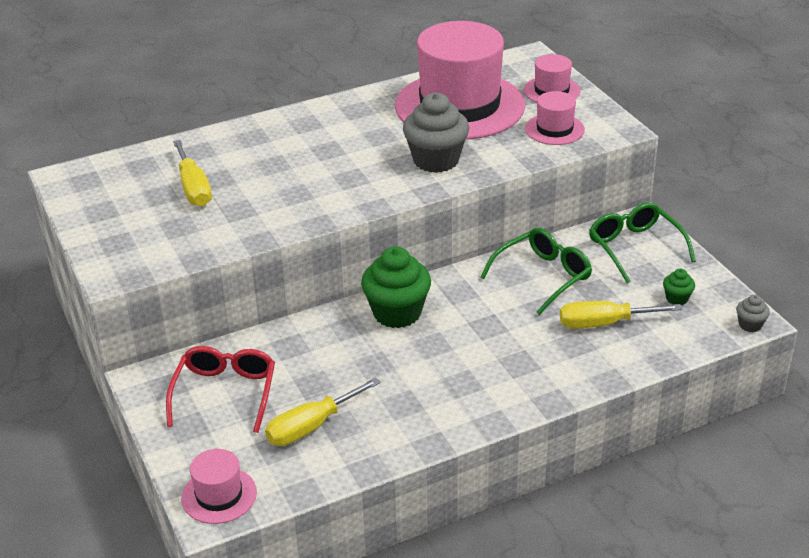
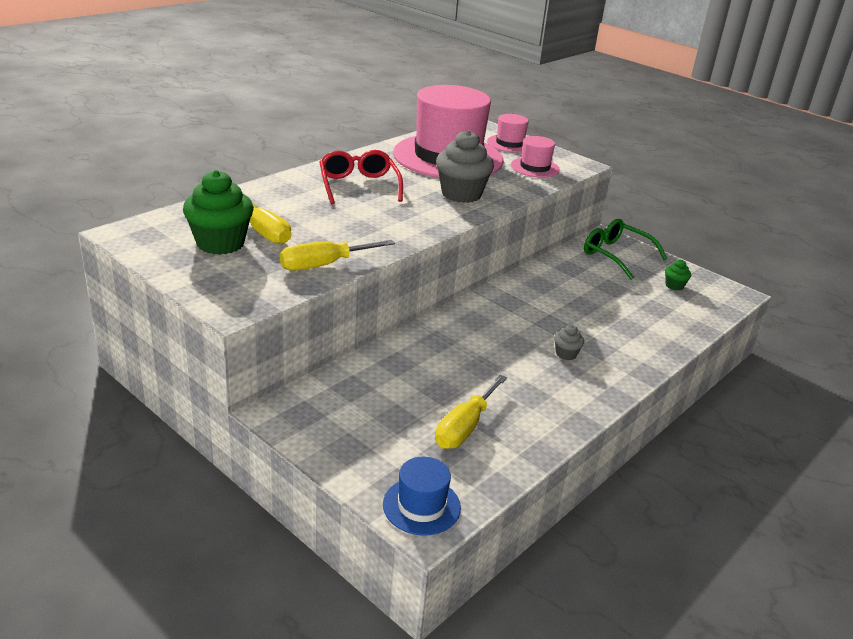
camera: 25 degrees left, 5 degrees down
(219, 495) = (421, 506): pink hat -> blue hat
(225, 394) = (364, 413): red glasses -> red glasses (359, 186)
(397, 313) = (471, 324): green cupcake -> green cupcake (220, 243)
(542, 277) = (565, 283): green glasses -> none
(604, 323) = (637, 310): yellow screwdriver -> yellow screwdriver (324, 265)
(750, 325) = (738, 297): grey cupcake -> grey cupcake (566, 354)

